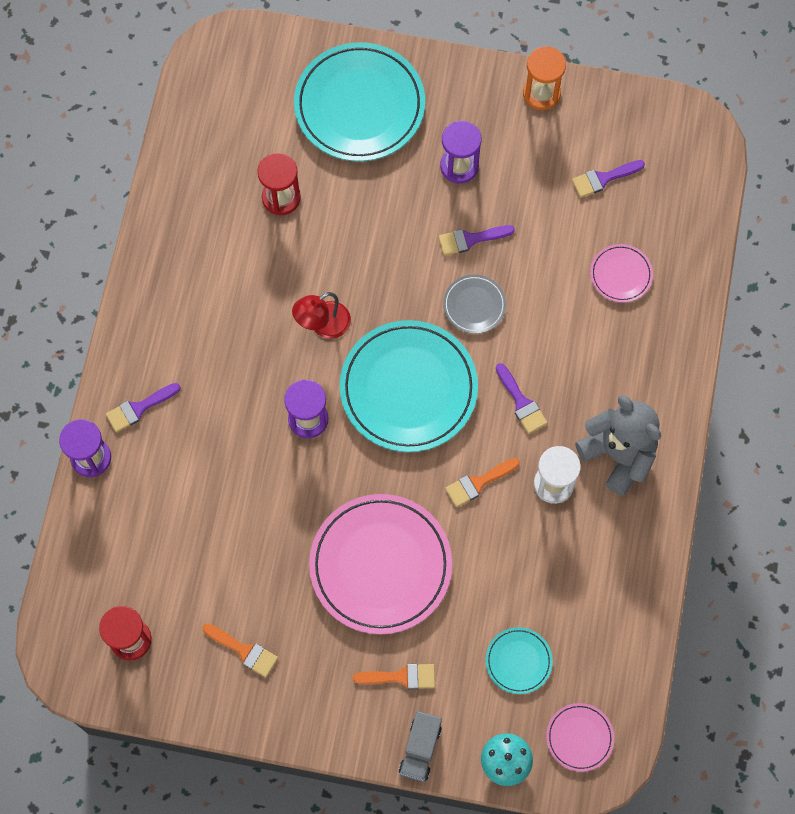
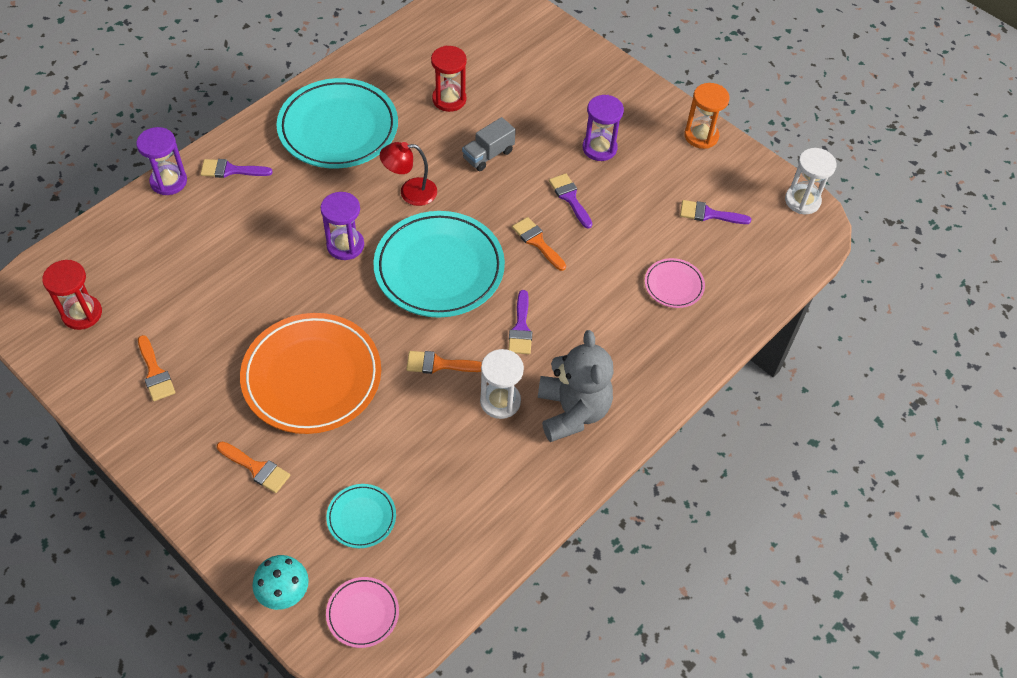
camera: 30 degrees right, 15 degrees down
(359, 106) = (554, 75): turquoise plate -> turquoise plate (338, 128)
(380, 565) = (312, 377): pink plate -> orange plate
(420, 749) = (223, 534): grey truck -> grey truck (488, 155)
(470, 239) = (570, 198): purple brush -> purple brush turned 45 degrees clockwise
(474, 305) = (537, 242): grey plate -> orange brush
(674, 111) = (802, 201): none -> white hourglass

